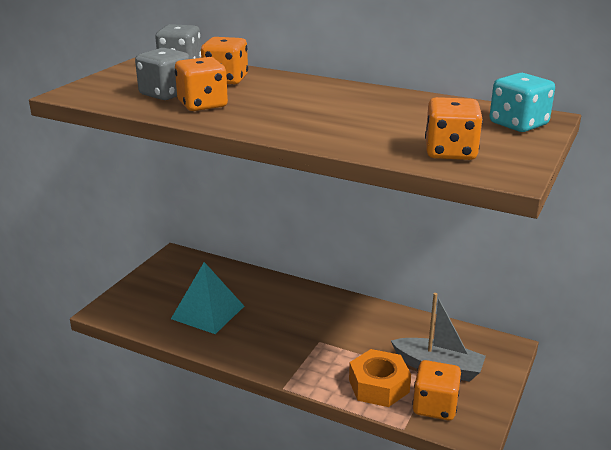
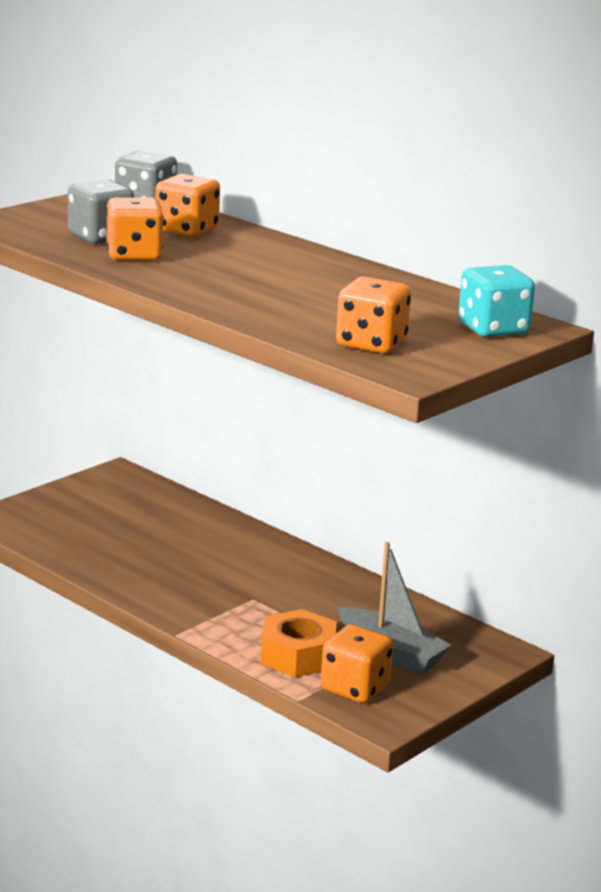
camera: 15 degrees right, 5 degrees down
(207, 312) = (126, 542): turquoise pyramid -> none

